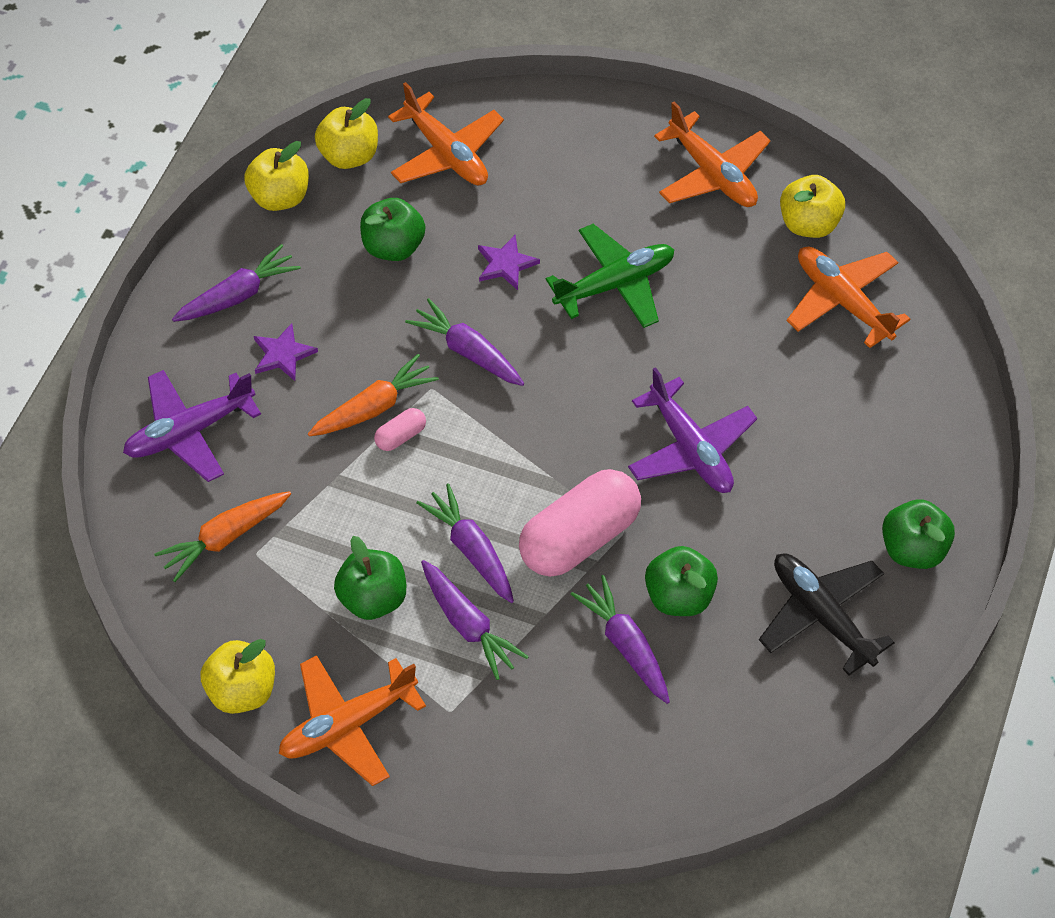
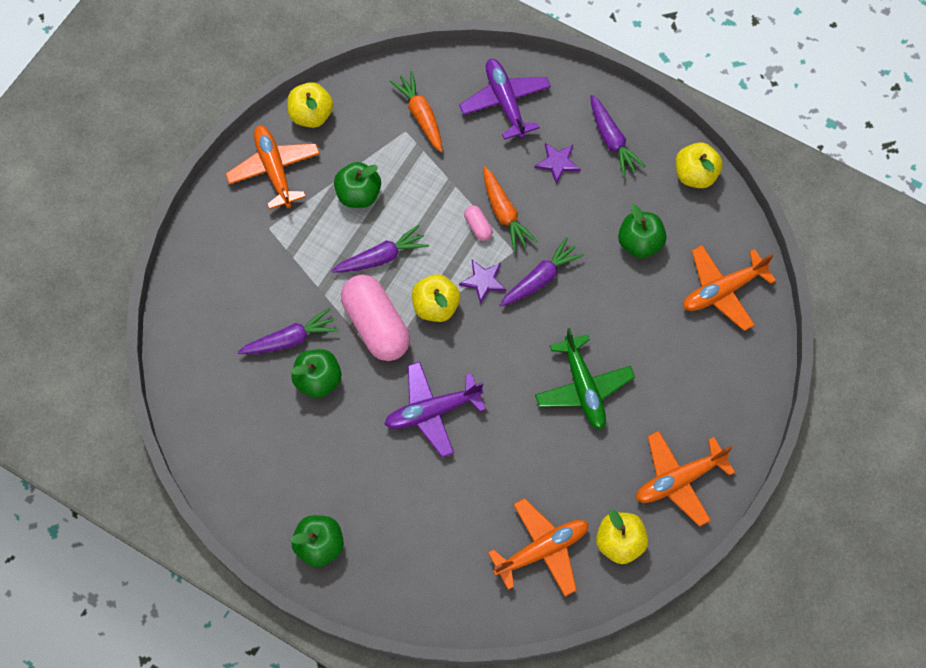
camera: 100 degrees right, 10 degrees up
(349, 155) = (728, 224): yellow apple -> yellow apple (436, 306)
(468, 625) = (326, 247): purple carrot -> none
(506, 264) = (613, 315): purple star -> purple star (483, 281)
(821, 615) = (283, 469): black plane -> none

